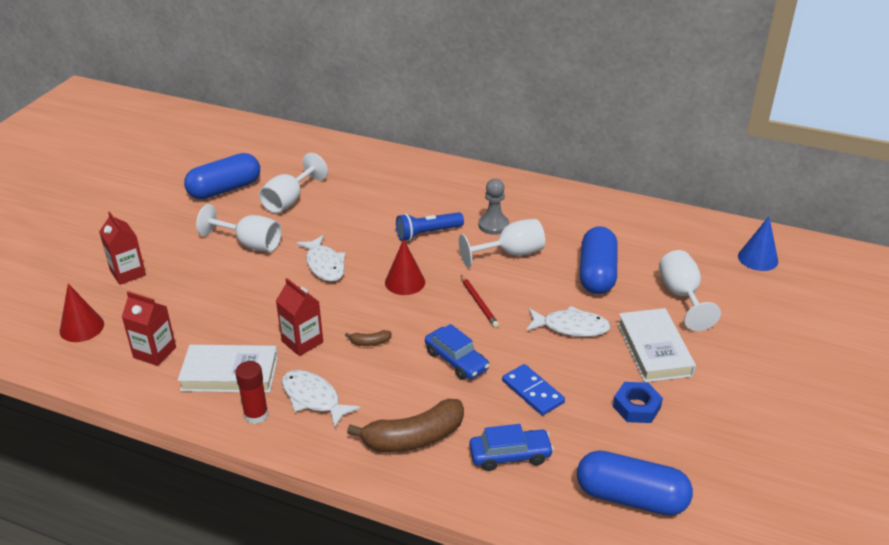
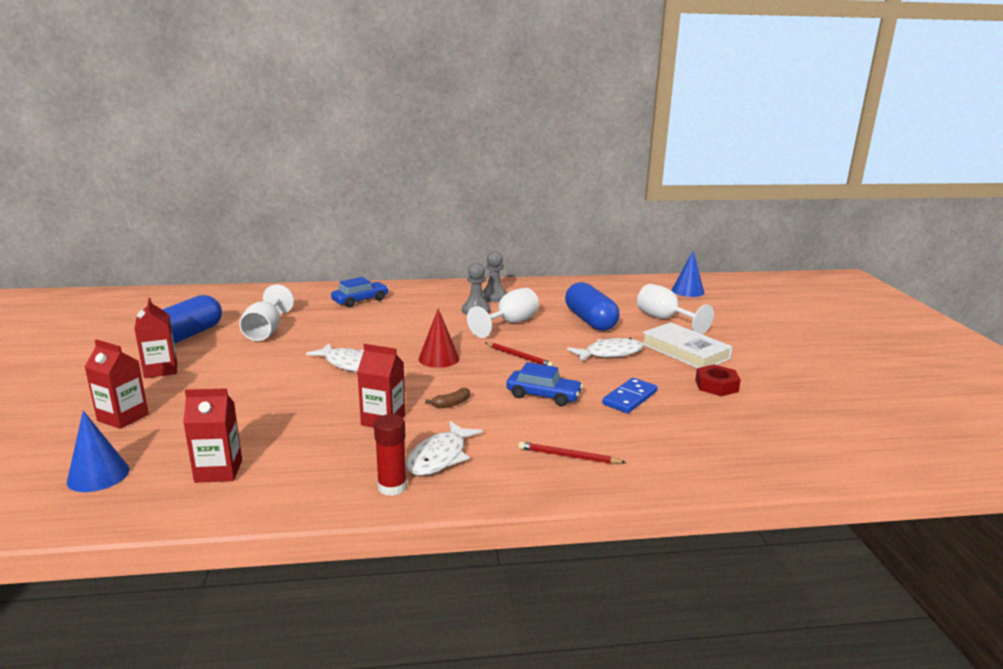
camera: 30 degrees left, 15 degrees down
(82, 327) = (98, 475): red cone -> blue cone
(182, 226) = (161, 370): none -> red carton
(230, 373) = (328, 463): white book -> none
(250, 244) = (253, 366): white goblet -> none
(313, 398) = (440, 457): white fish -> white fish turned 75 degrees counterclockwise
(414, 438) = (568, 456): brown banana -> red pencil
(427, 233) = (424, 326): blue flashlight -> none
(510, 455) = (663, 443): blue car -> blue car (360, 301)
(529, 209) = (494, 297): none -> grey pawn
(533, 392) = (629, 398): blue domino -> blue domino turned 75 degrees counterclockwise
(631, 497) = (785, 439): blue capsule -> none
(636, 407) = (716, 386): blue nut -> red nut

